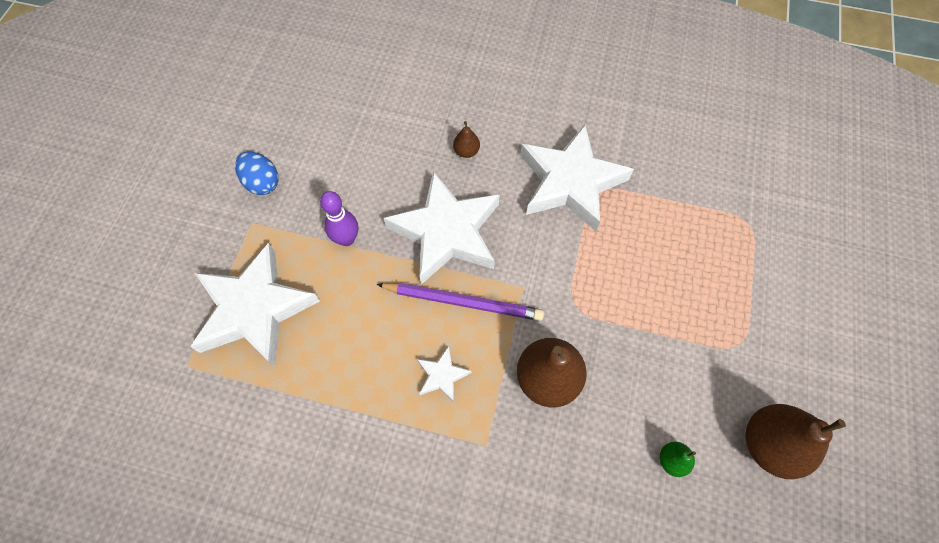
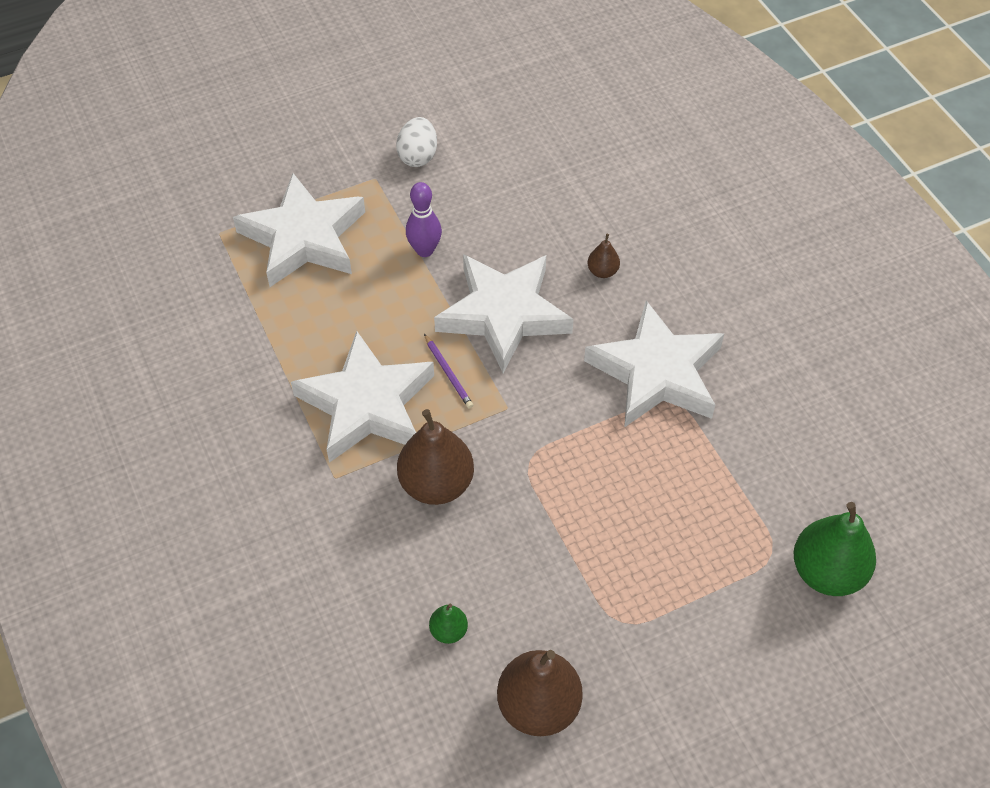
camera: 50 degrees right, 10 degrees down
(262, 182) = (418, 156): blue egg -> white egg
(442, 375) = (366, 404): white star -> white star, size x2.33
(463, 302) = (448, 373): purple pencil -> purple pencil, size x0.52
(781, 206) = (827, 572): none -> green pear

